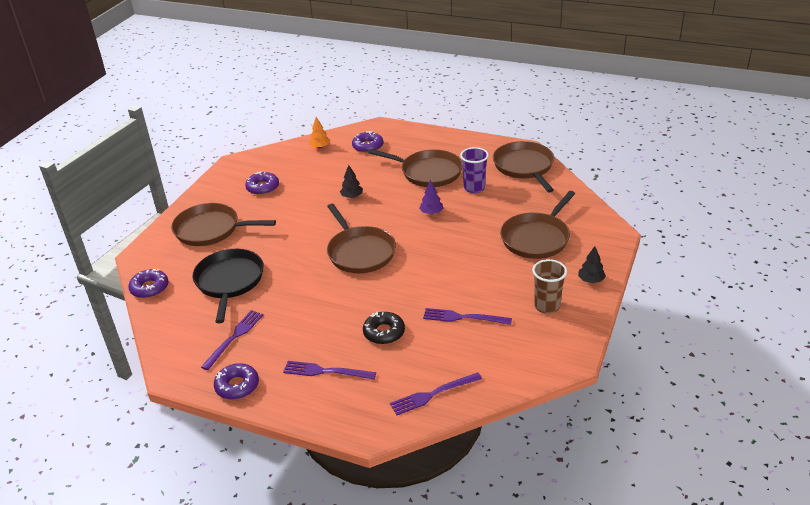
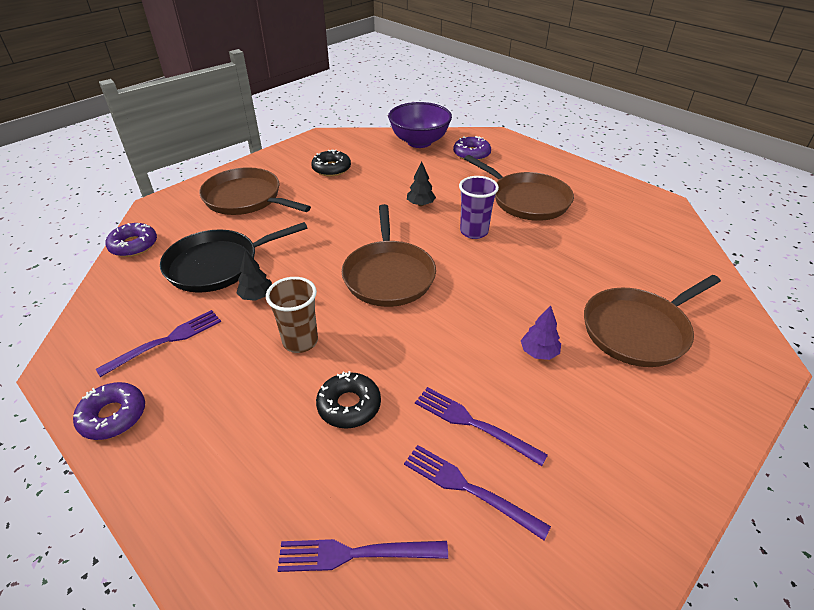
camera: 20 degrees right, 5 degrees up
(229, 281) = (218, 265): black pan -> black pan turned 135 degrees counterclockwise
(263, 187) = (331, 168): purple donut -> black donut
(320, 147) = (419, 142): orange tree -> purple bowl
(325, 371) = (233, 440): purple fork -> purple fork (468, 488)
(431, 213) = (506, 250): purple tree -> purple tree (539, 352)
(474, 188) = (576, 234): purple cup -> purple cup (474, 232)
(524, 167) = (656, 225): brown pan -> none
(547, 306) = (614, 453): brown cup -> brown cup (300, 341)
(591, 280) = (705, 431): black tree -> black tree (257, 296)

